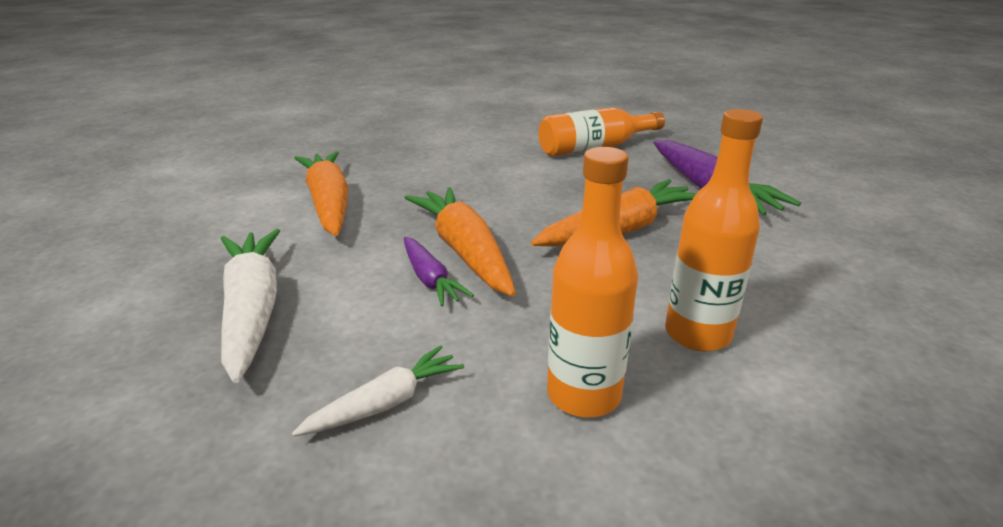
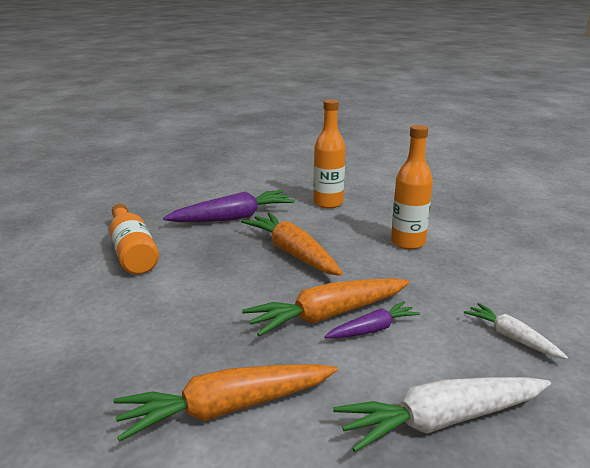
camera: 90 degrees left, 5 degrees down
(583, 395) = (471, 276): orange bottle -> orange bottle (328, 203)

